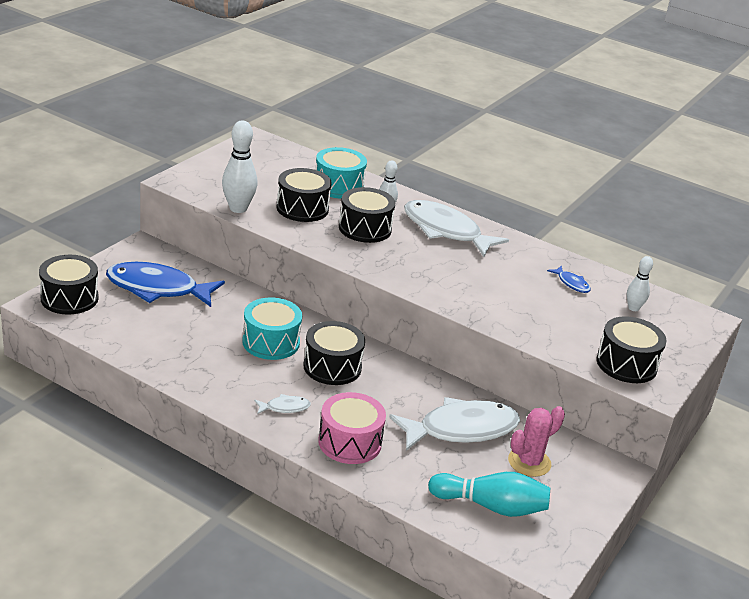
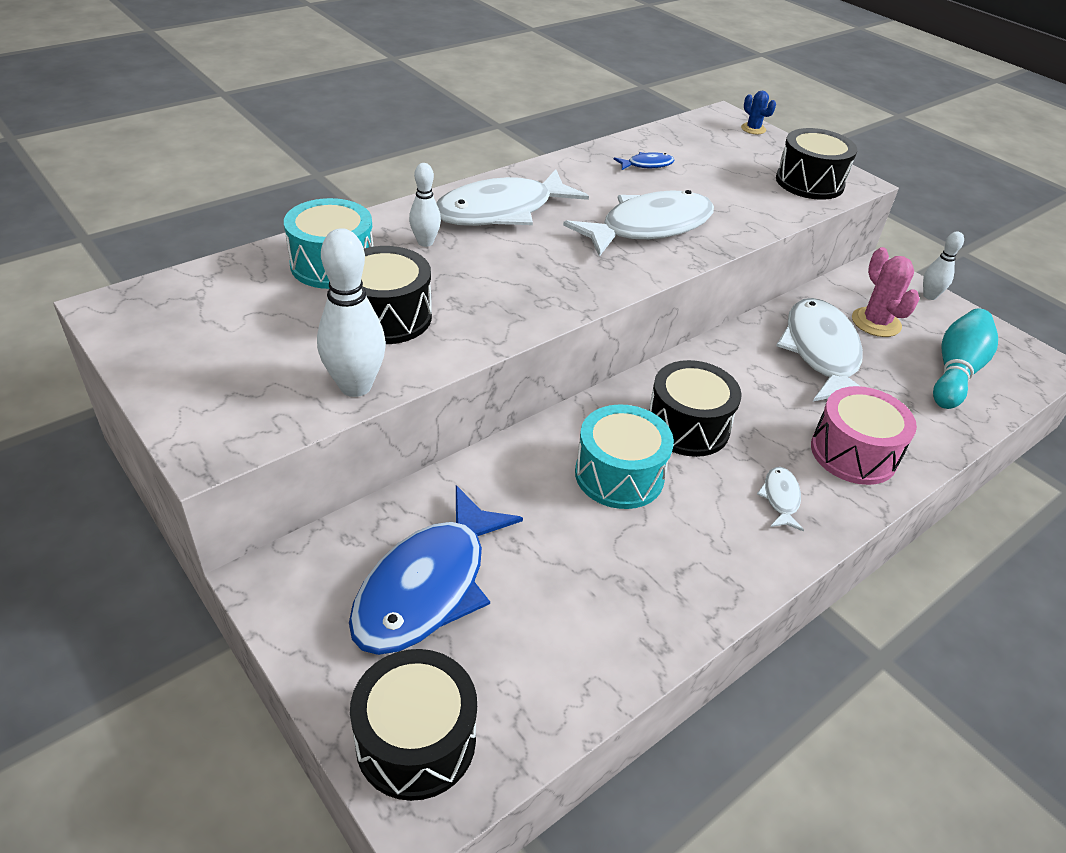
camera: 70 degrees left, 10 degrees up
(365, 228) = (471, 273): black drum -> none
(477, 288) = (649, 227): none -> white fish
(633, 308) = (701, 146): white bowling pin -> white bowling pin (929, 296)
(698, 335) = (753, 129): none -> blue cactus

